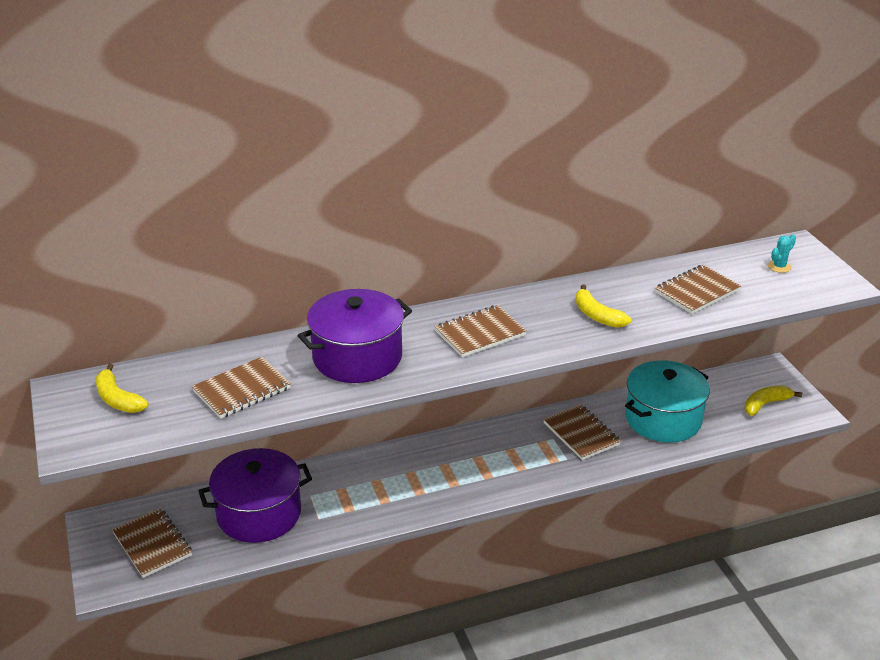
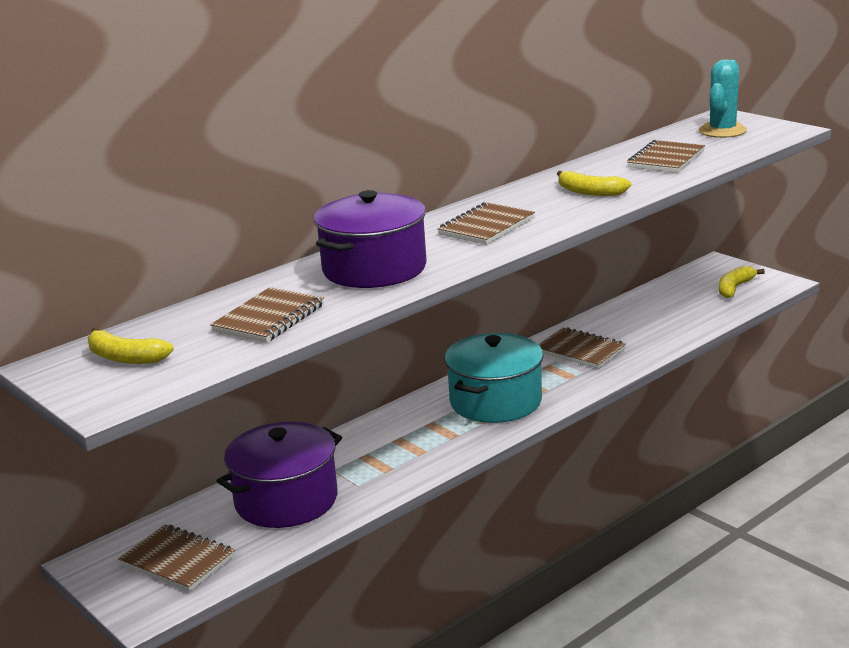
camera: 20 degrees left, 10 degrees down
(663, 419) = (649, 321): turquoise pot -> turquoise pot (495, 401)
(779, 266) = (722, 131): turquoise cactus -> turquoise cactus, size x1.98

